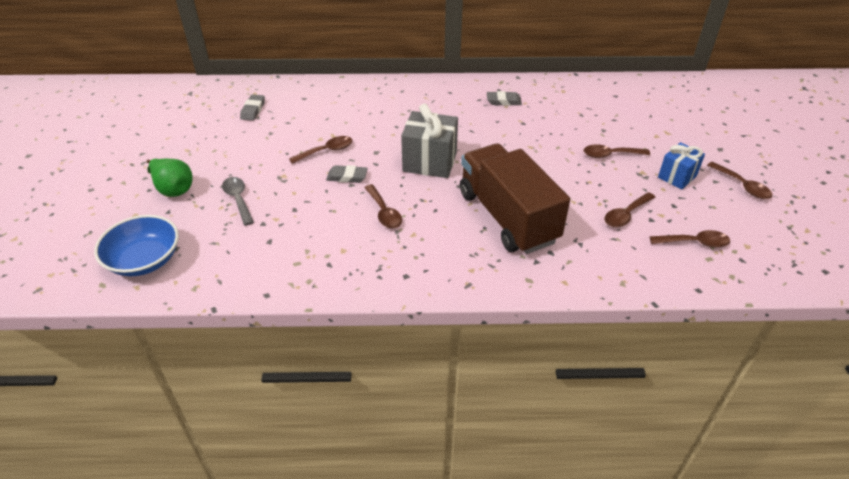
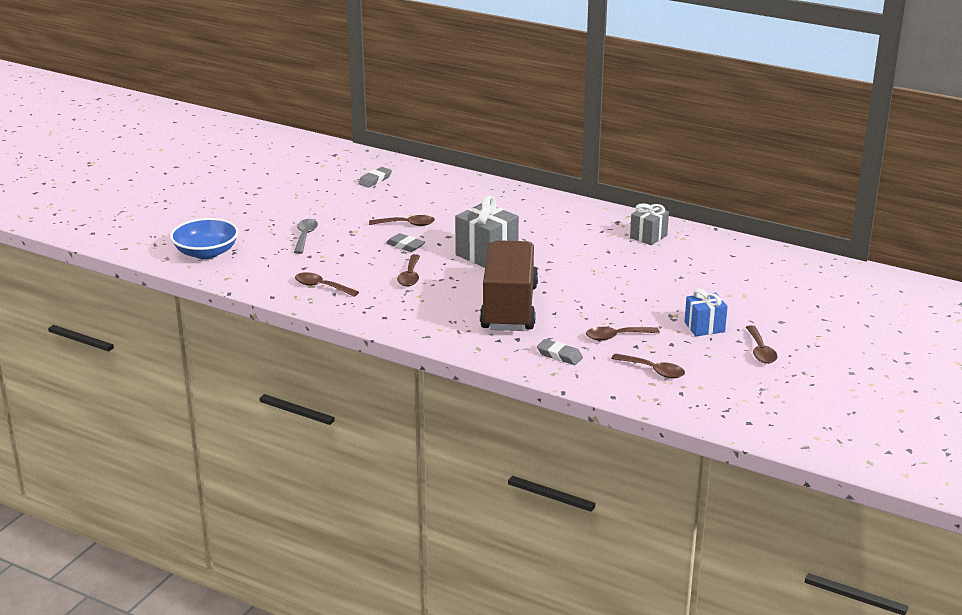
camera: 30 degrees right, 15 degrees down
(173, 189) = (263, 216): green pear -> none
(503, 101) = (610, 231): grey eraser -> grey eraser (559, 355)
(537, 97) = (648, 236): none -> grey gift
(610, 155) = (661, 295): brown spoon -> brown spoon (322, 287)

